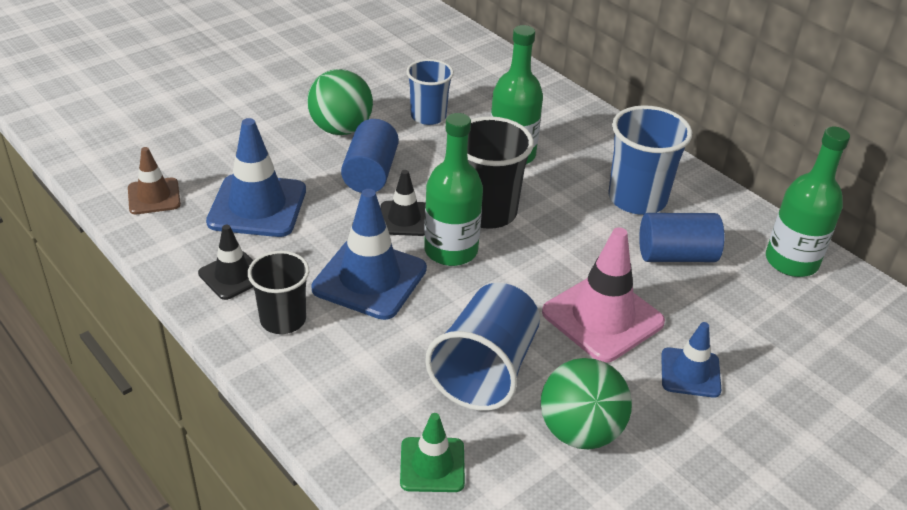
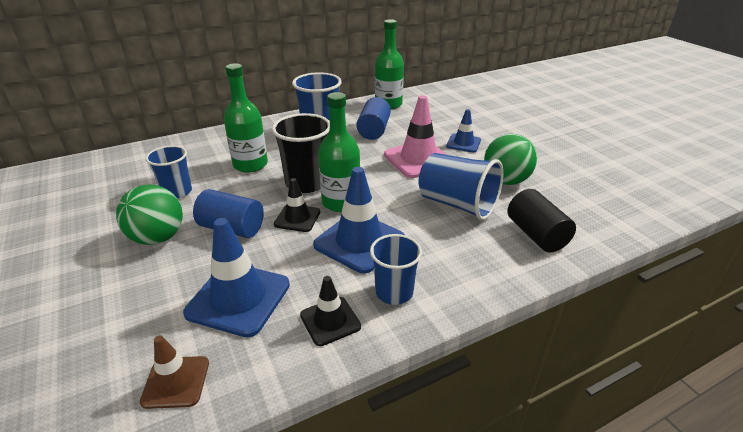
camera: 75 degrees left, 5 degrees down
(283, 319) = (394, 292): black cup -> blue cup
(432, 465) = (536, 235): green traffic cone -> black cylinder

